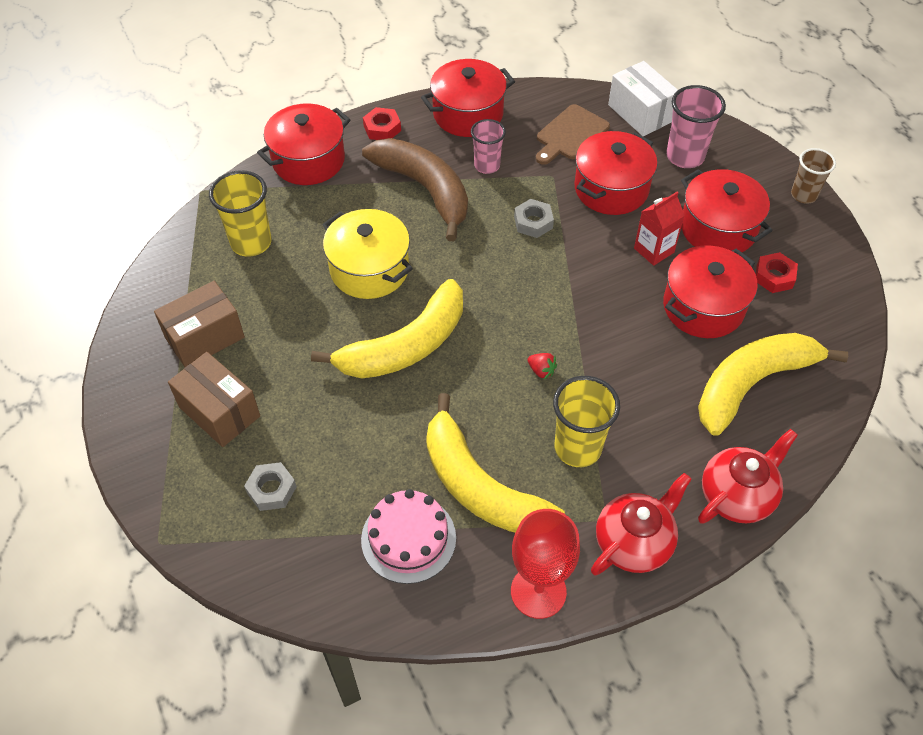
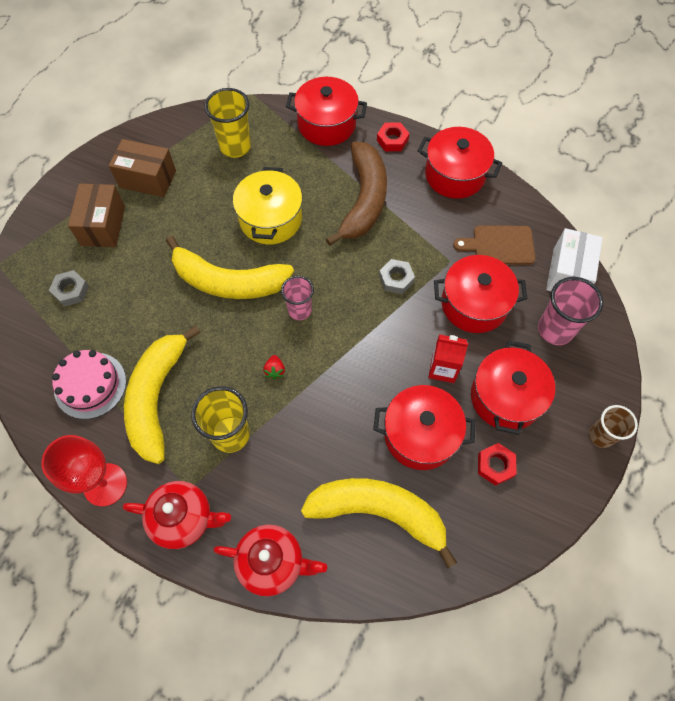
camera: 50 degrees right, 10 degrees up
(487, 166) = (419, 218): pink cup -> pink cup (299, 310)

